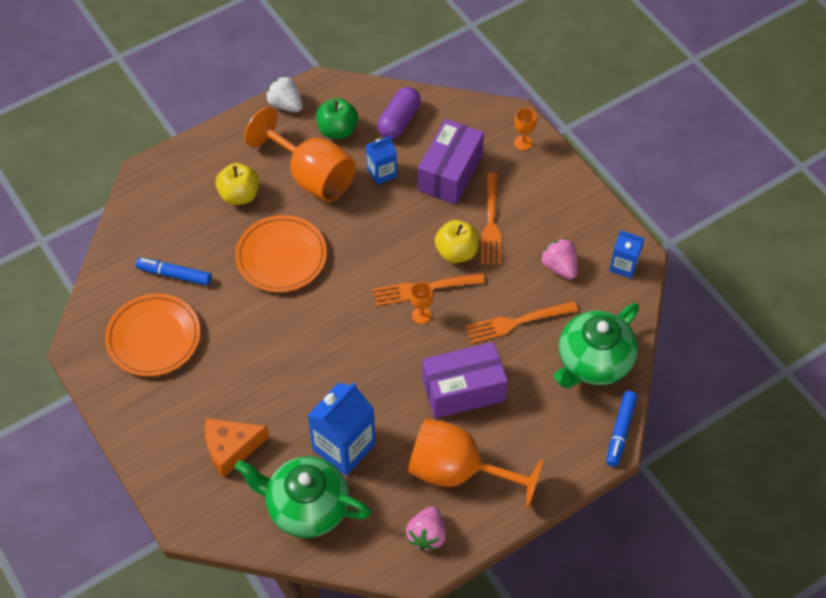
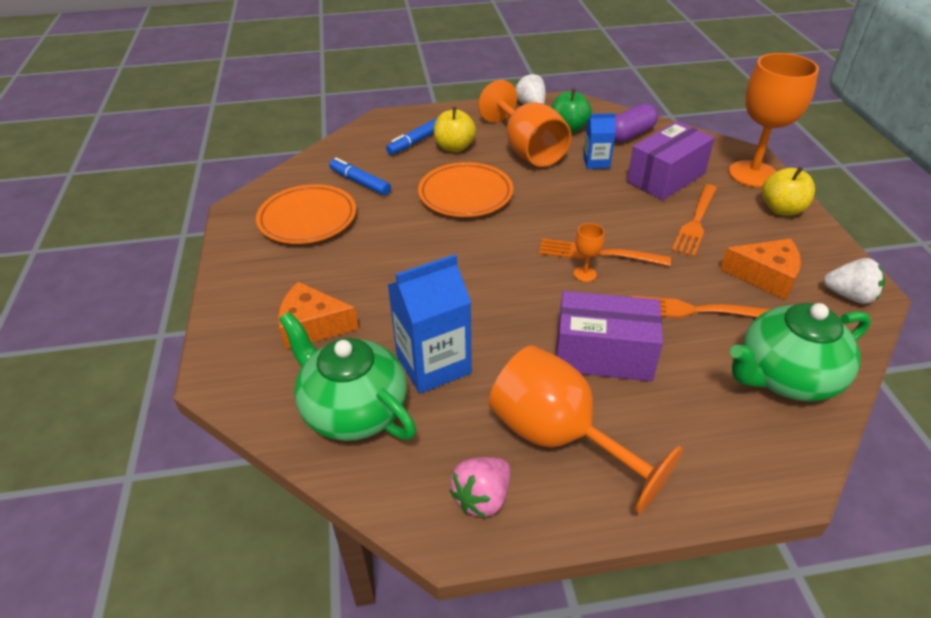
camera: 25 degrees right, 15 degrees down
(456, 252) = (647, 235): yellow apple -> yellow apple (782, 209)
(523, 143) = (753, 174): orange goblet -> orange goblet, size x2.46
(559, 267) = (765, 276): pink strawberry -> orange cheese
(620, 431) = (807, 467): blue marker -> blue marker (415, 142)
(624, 265) = (849, 296): blue carton -> white strawberry

